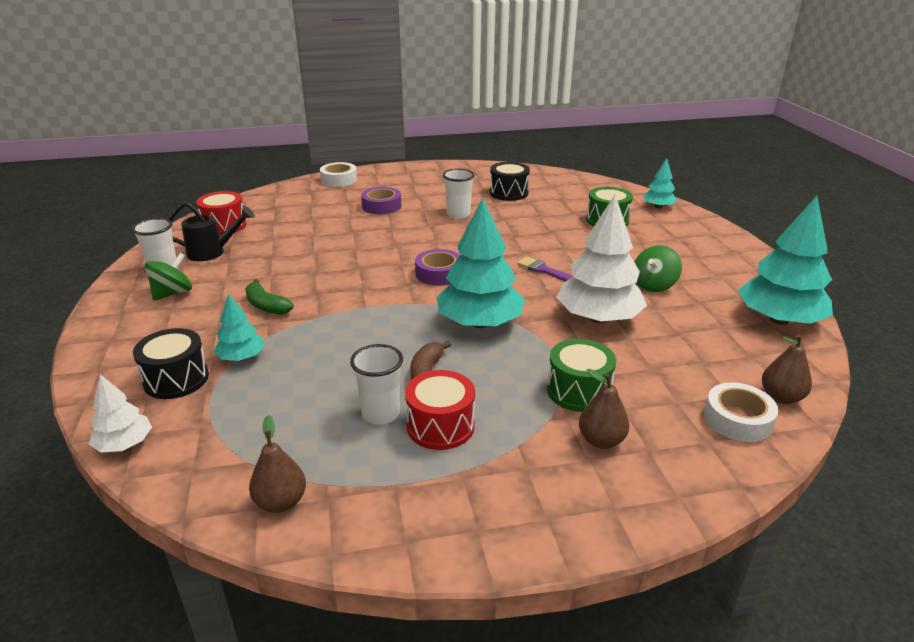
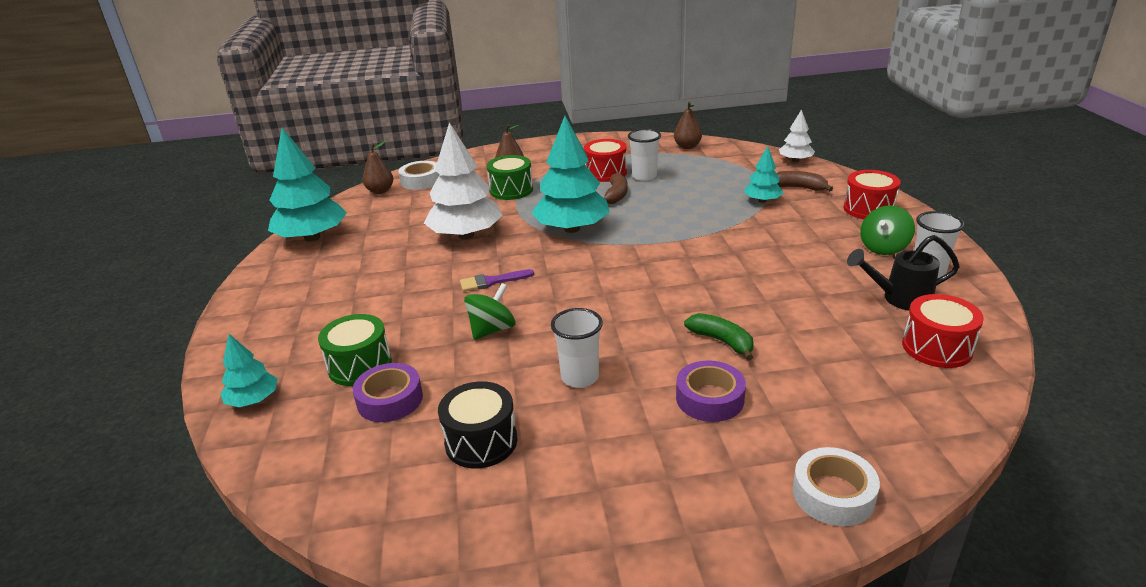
camera: 175 degrees left, 0 degrees up
(130, 340) = (868, 209): none -> red drum
(176, 379) = (799, 188): black drum -> brown banana
(266, 306) = (775, 238): green banana -> green banana (722, 341)
(439, 273) = (609, 275): purple tape -> purple tape (390, 400)
(544, 270) = (492, 281): purple brush -> purple brush turned 120 degrees clockwise
(654, 285) = (388, 267): green spinning top -> green spinning top (492, 330)

